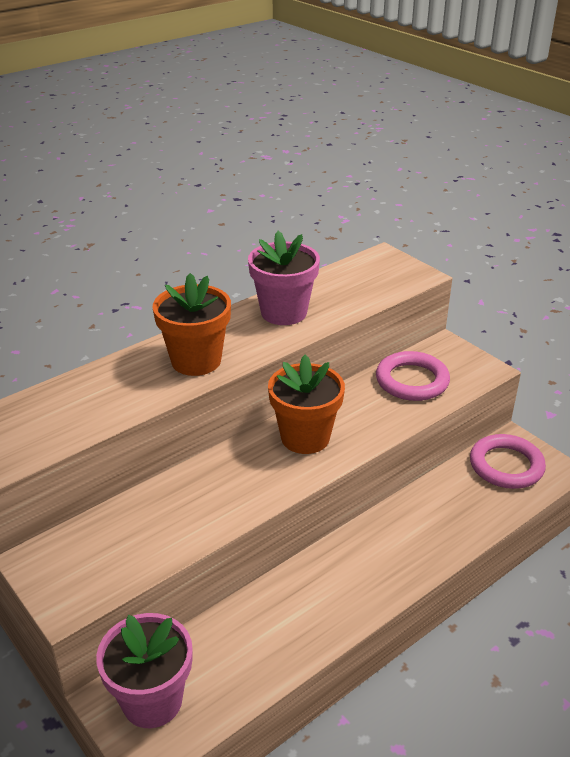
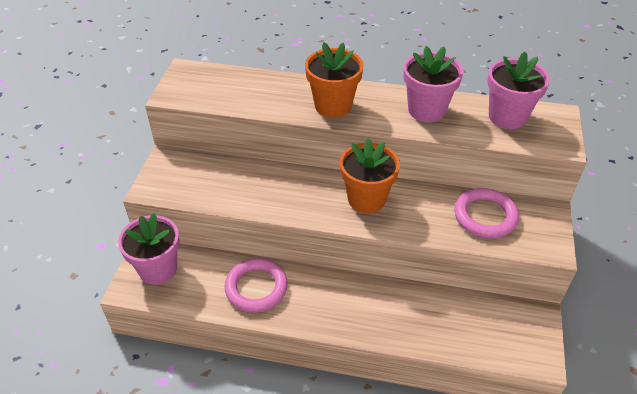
camera: 50 degrees right, 10 degrees up
(352, 279) = (507, 117): none -> pink flower pot
(506, 465) = (507, 325): pink ring -> pink ring (256, 288)

